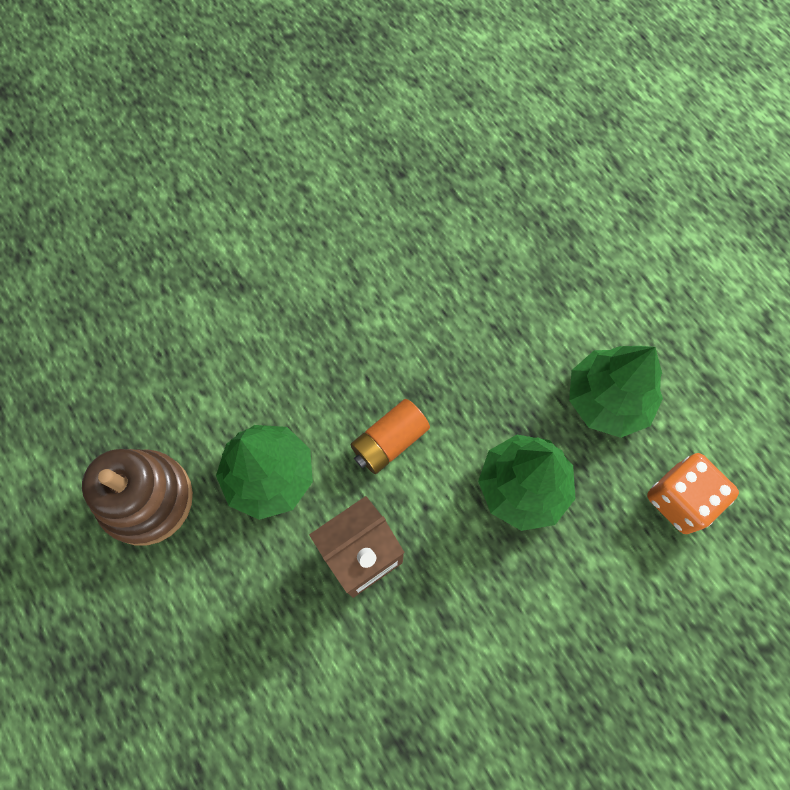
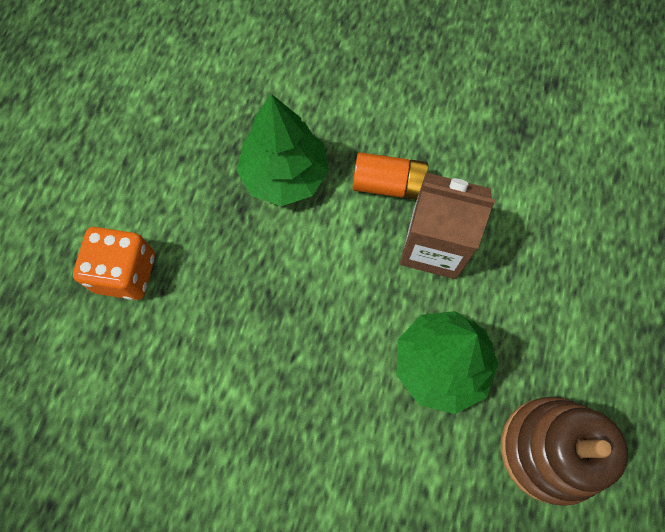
camera: 130 degrees left, 0 degrees up
(389, 441) = (331, 295): orange battery -> orange battery (389, 184)
(607, 399) = (164, 164): green tree -> none
(680, 499) = (207, 73): orange dice -> orange dice (126, 273)

